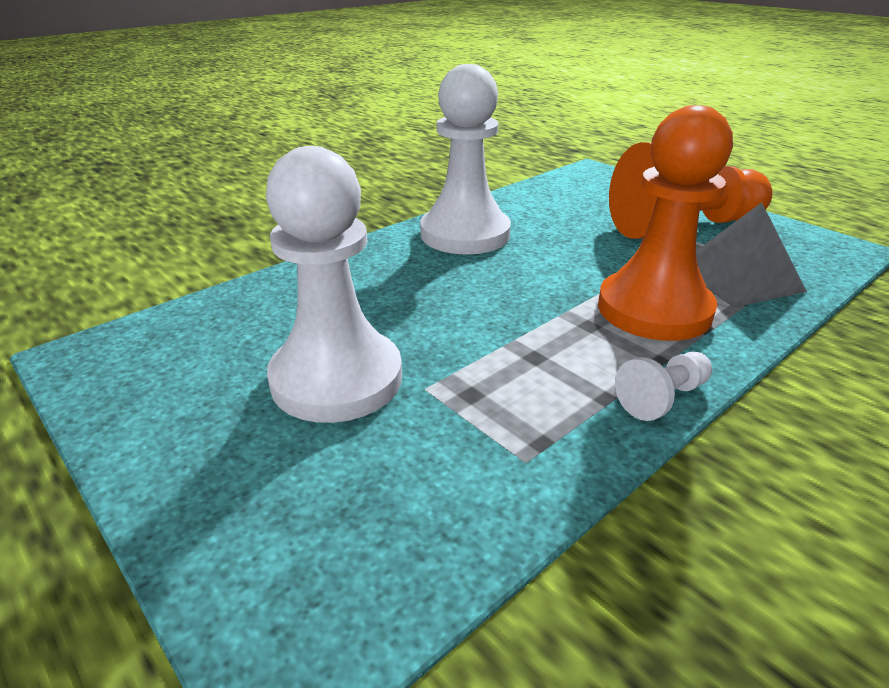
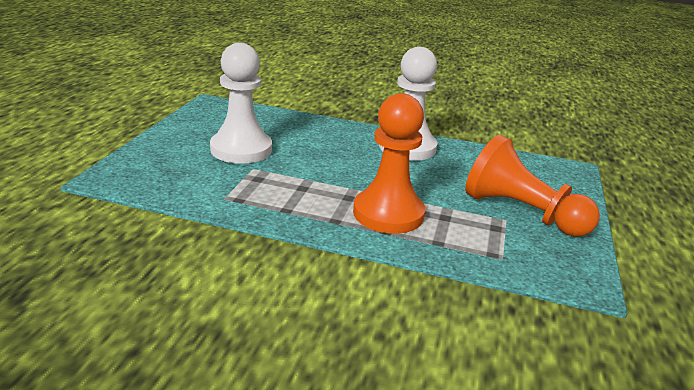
camera: 55 degrees right, 5 degrees down
(662, 398) = (300, 225): white pawn -> none
(738, 278) = (467, 239): grey pyramid -> none

